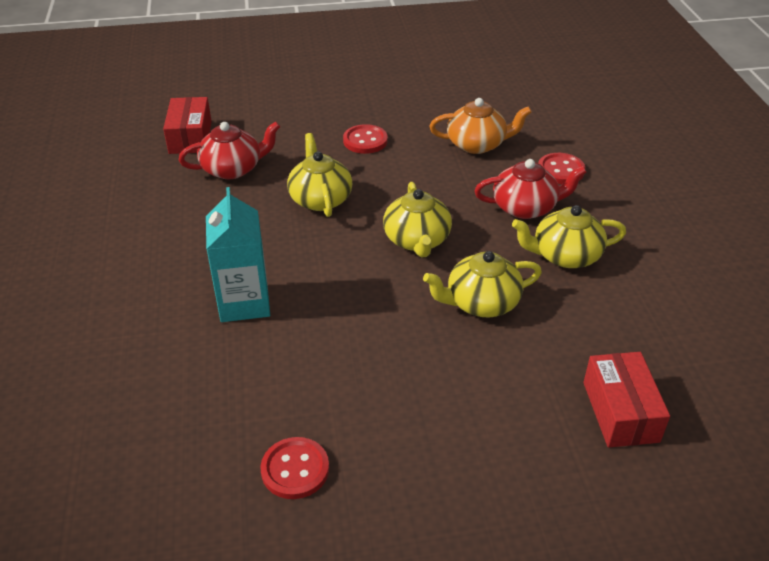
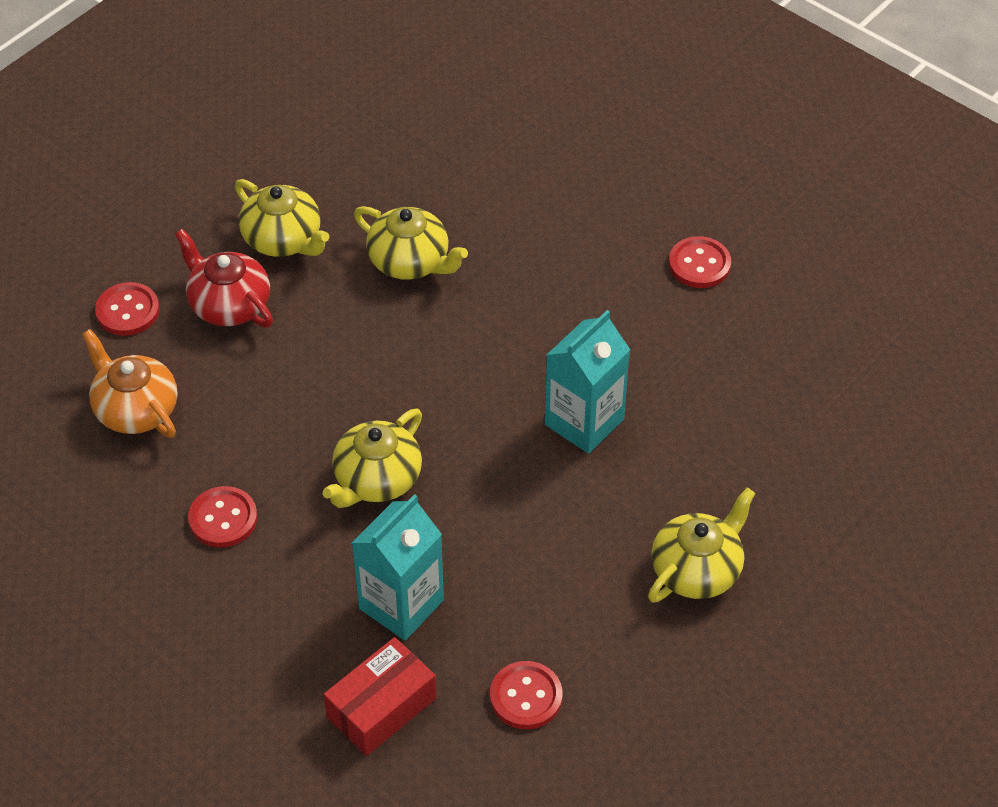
camera: 130 degrees left, 10 degrees up
(123, 179) = (526, 697): none -> red button
(233, 169) = (401, 604): red teapot -> turquoise carton
(417, 240) = (366, 356): yellow teapot -> yellow teapot (697, 569)
(620, 411) = (451, 125): red box -> none

